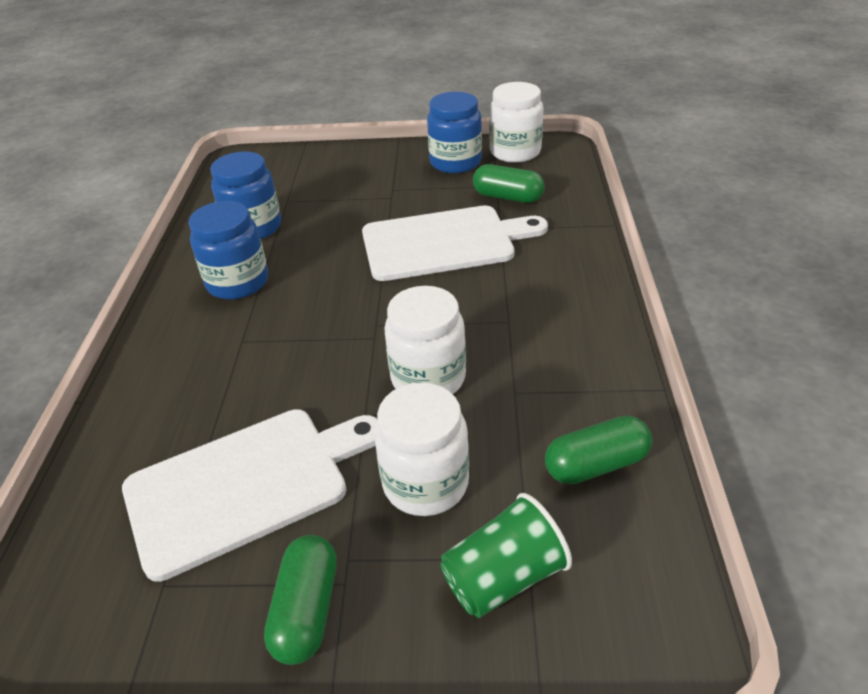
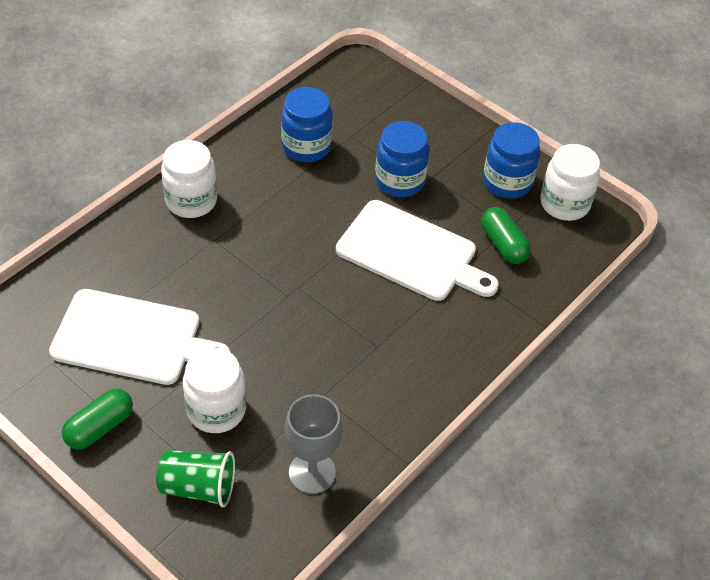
camera: 35 degrees right, 10 degrees up
(238, 282) = (253, 190): blue jar -> blue jar (400, 181)
(428, 378) = (287, 348): white jar -> white jar (191, 201)
(596, 464) = (312, 472): green capsule -> grey goblet

